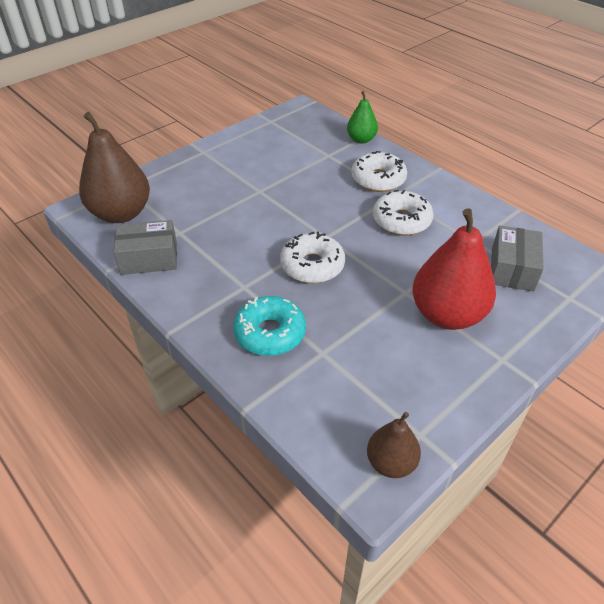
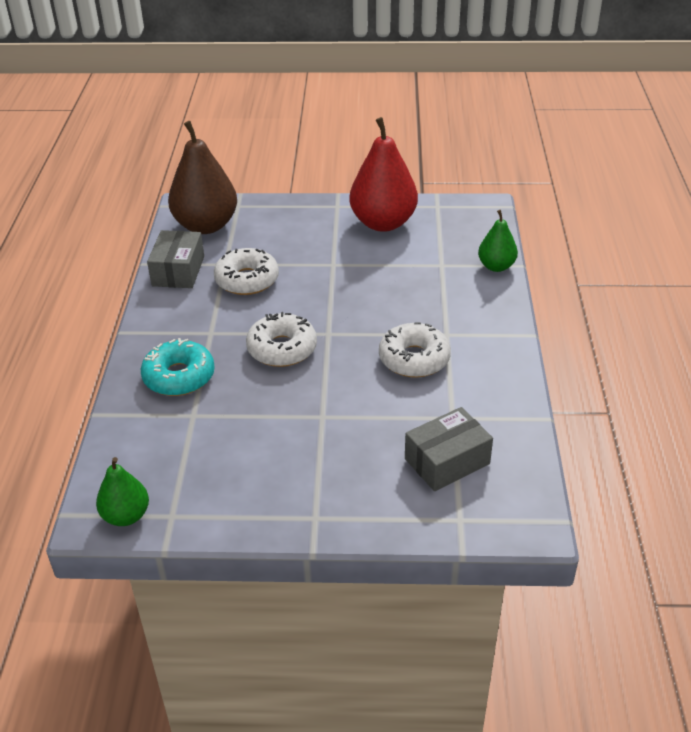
camera: 45 degrees right, 5 degrees down
(149, 258) = (178, 271): grey box -> grey box turned 60 degrees clockwise
(378, 179) = (452, 311): white donut -> white donut (247, 280)
(391, 463) = (126, 516): brown pear -> green pear
(447, 315) = (326, 455): red pear -> red pear (383, 223)

